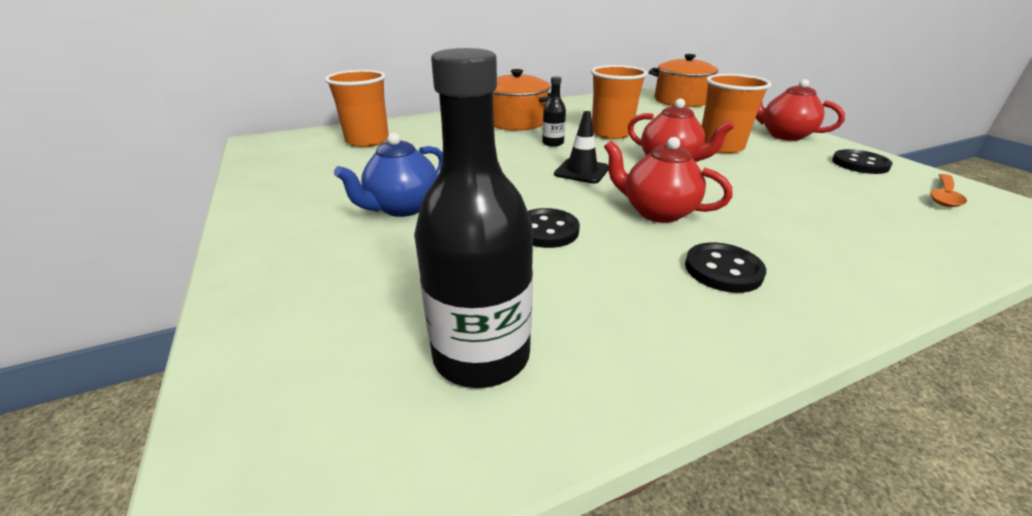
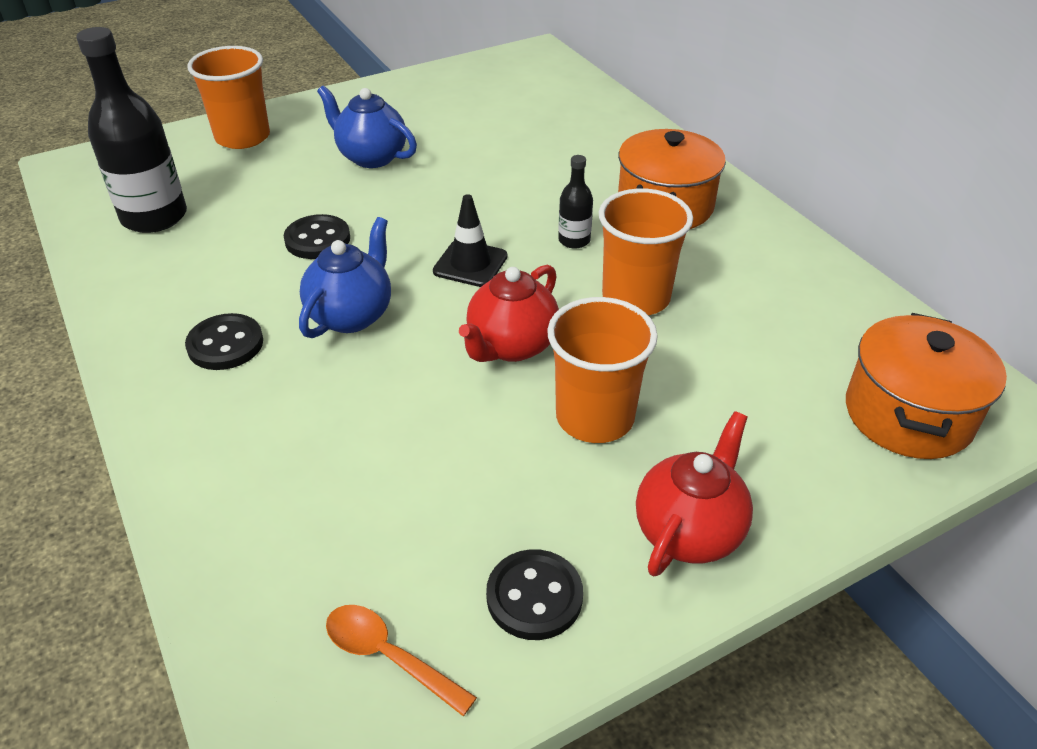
camera: 85 degrees right, 10 degrees up
(367, 140) = (553, 107): orange cup -> orange cup (243, 137)
(657, 212) = (351, 315): red teapot -> blue teapot

